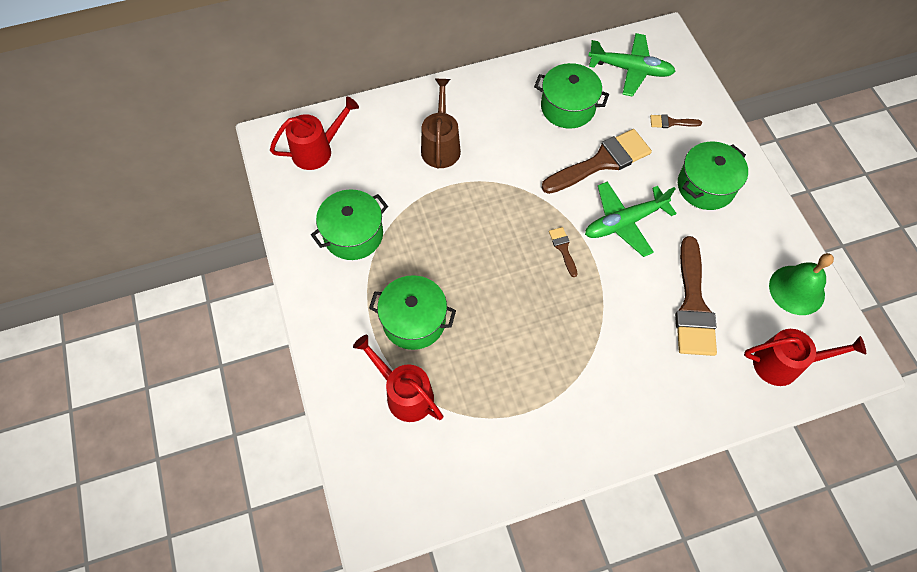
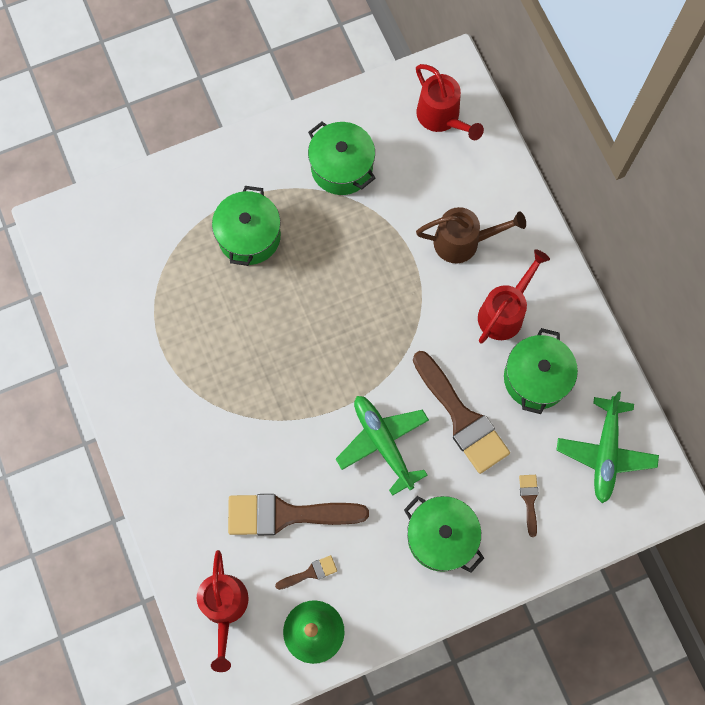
camera: 85 degrees right, 10 degrees up
(404, 393) = (174, 235): red watering can -> red watering can (504, 312)
(563, 249) = (343, 378): brown brush -> brown brush (310, 573)

